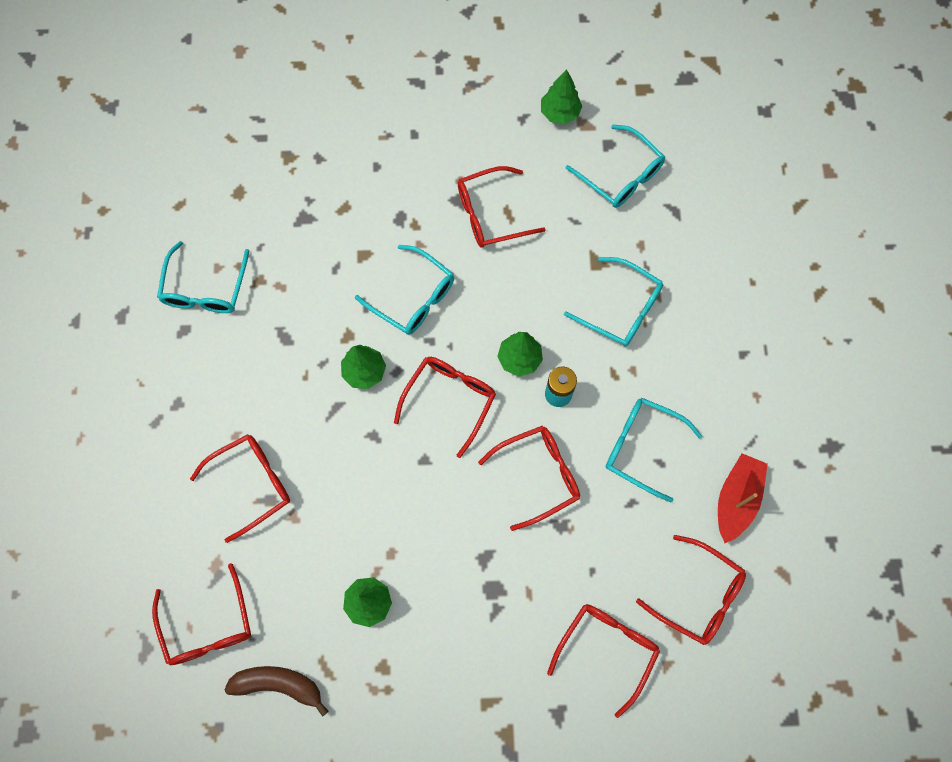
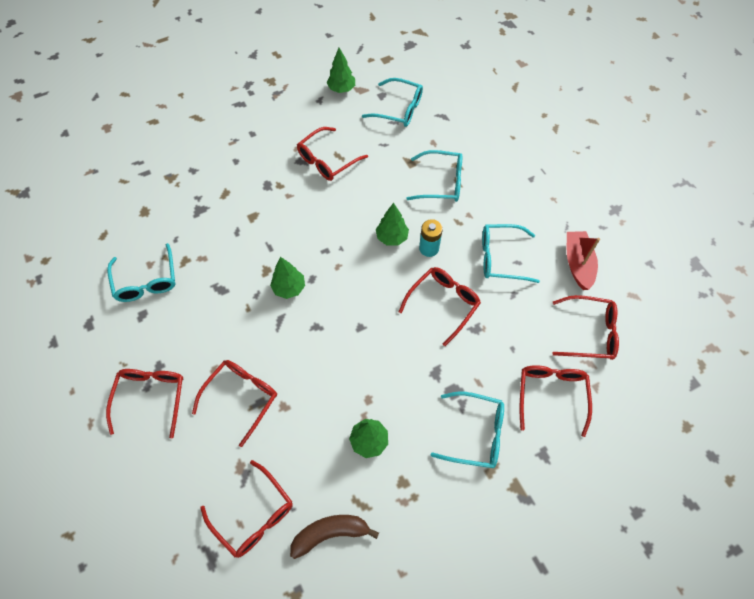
camera: 25 degrees left, 10 degrees down
(413, 297) = (300, 229): turquoise glasses -> turquoise glasses (475, 433)
(449, 400) = (358, 282): red glasses -> red glasses (151, 398)

